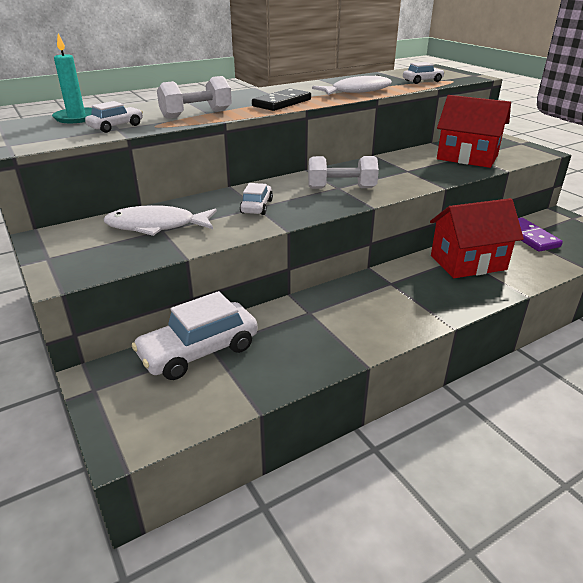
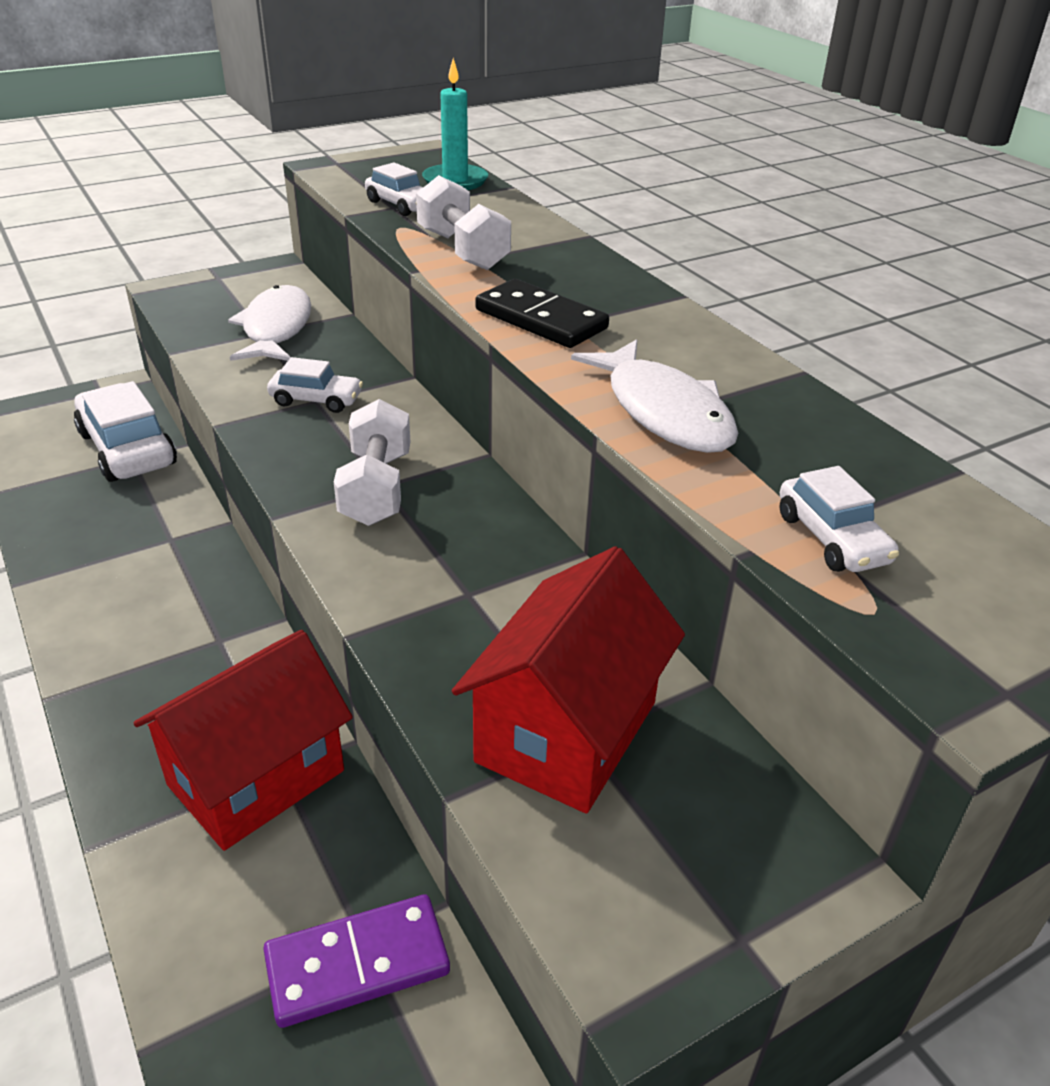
camera: 90 degrees right, 5 degrees up
(468, 263) = (256, 777): red house -> red house turned 60 degrees clockwise

